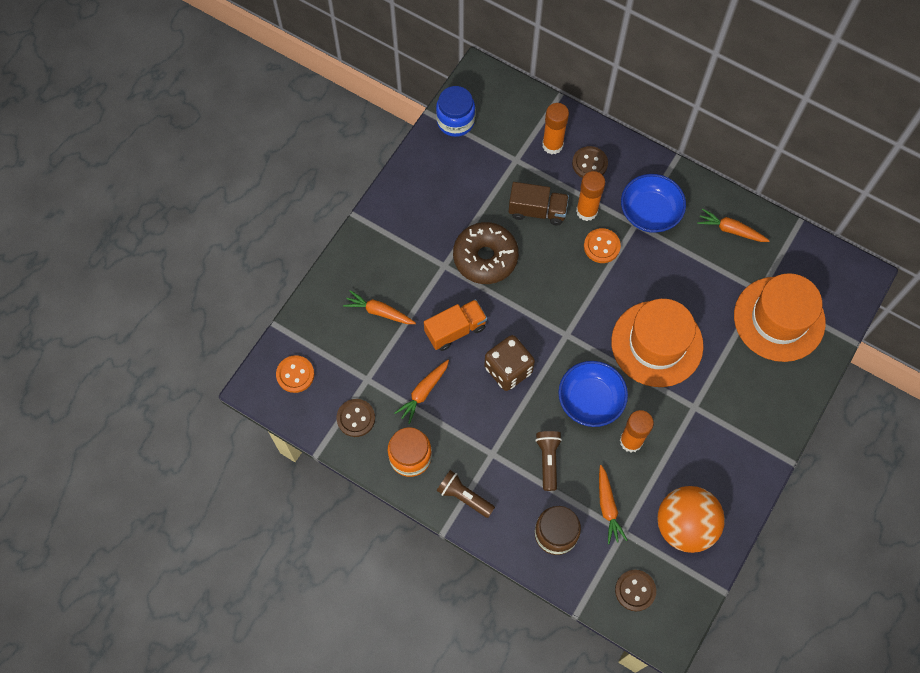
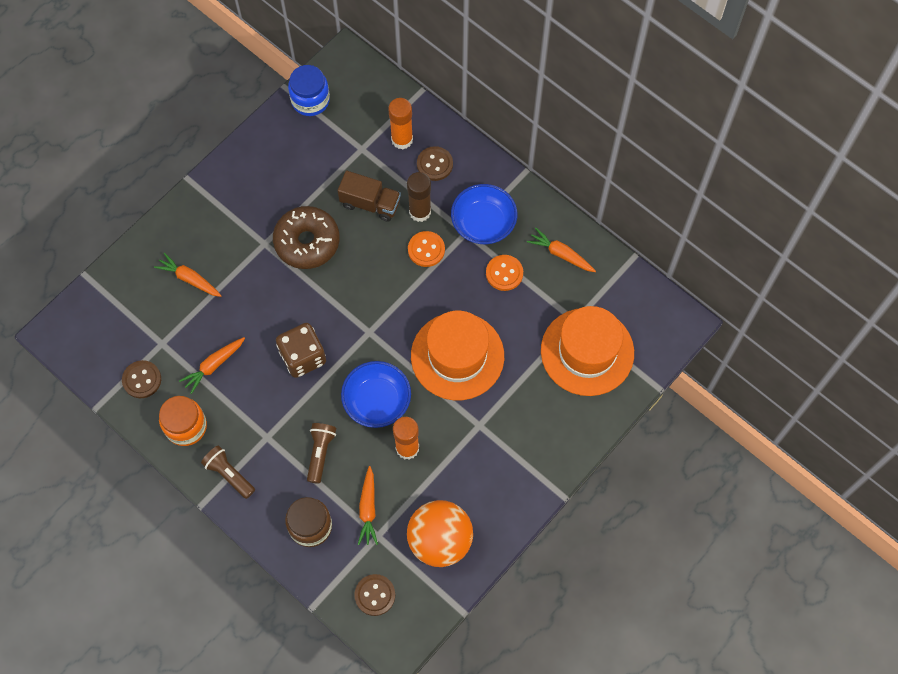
camera: 10 degrees right, 0 degrees up
(295, 374) = (93, 327): orange button -> orange button (504, 273)
(455, 330) = (260, 309): orange truck -> none
(586, 211) = (420, 212): orange glue stick -> brown glue stick

